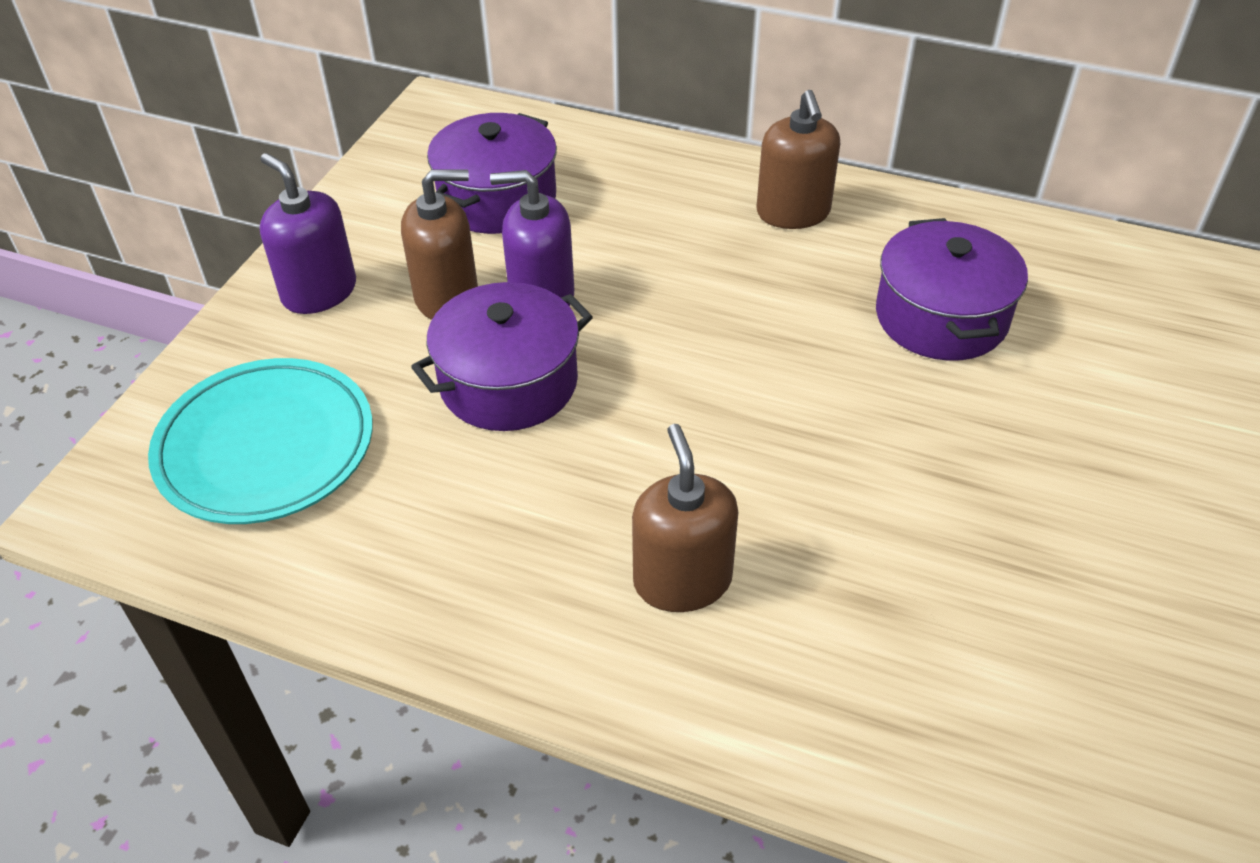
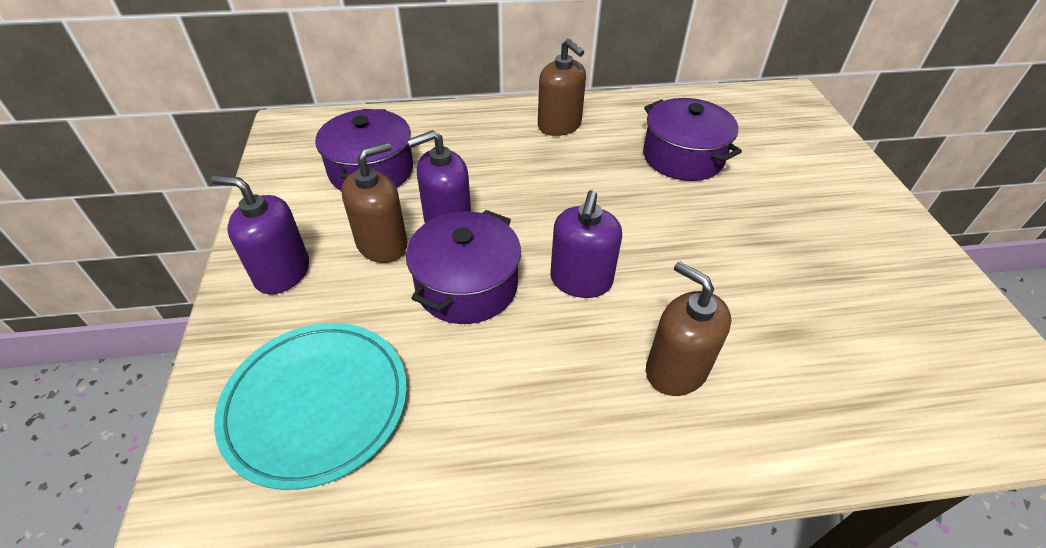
camera: 30 degrees left, 0 degrees up
(651, 430) = (581, 280): none -> purple soap dispenser

